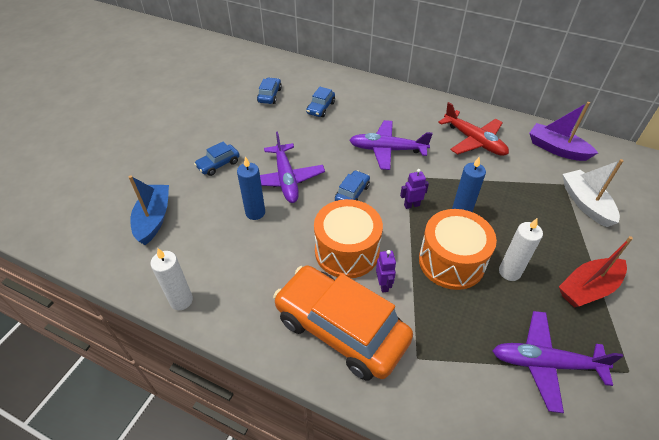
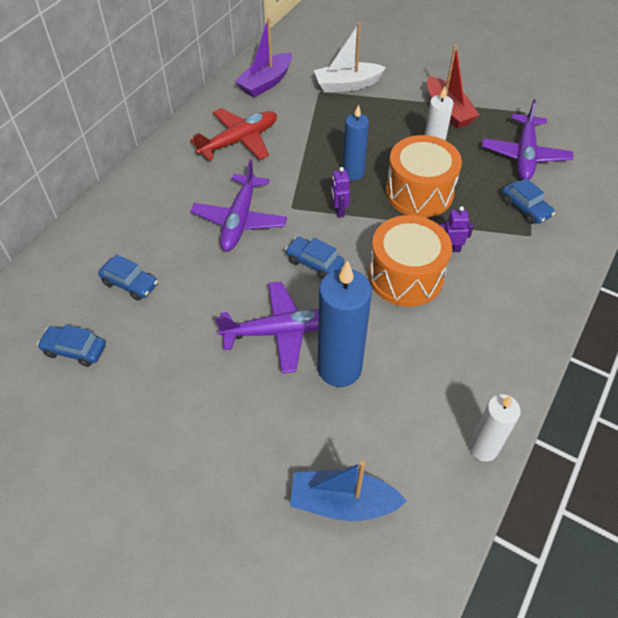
camera: 85 degrees left, 5 degrees up
(218, 164) = (234, 419): blue car -> blue car (525, 208)
(255, 212) = (339, 368): blue candle -> blue candle, size x1.64
(341, 329) = (507, 289): orange car -> none

